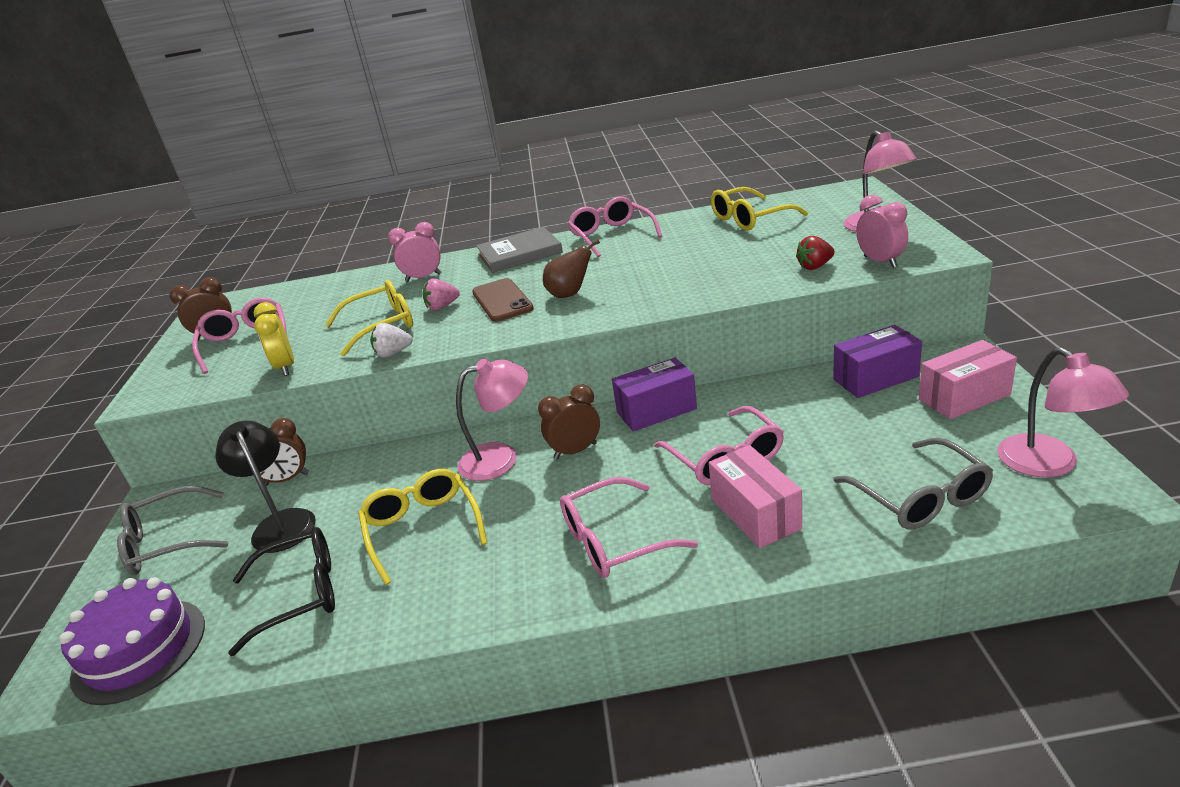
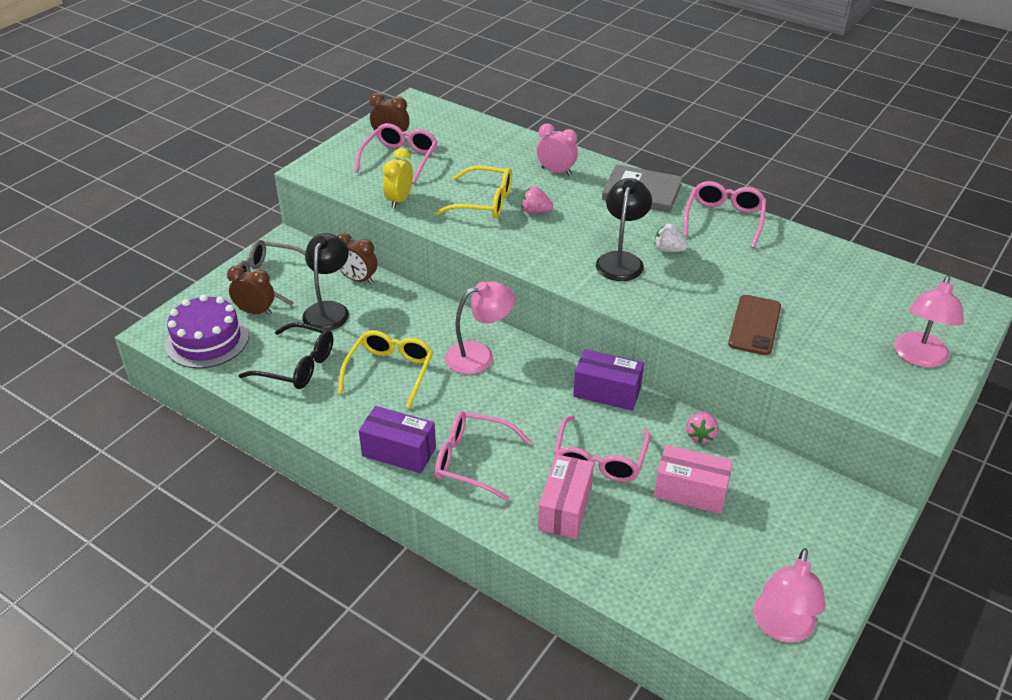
camera: 35 degrees right, 10 degrees up
(393, 353) = (464, 234): white strawberry -> white strawberry (668, 250)
(501, 458) = (479, 355): pink lamp -> pink lamp turned 45 degrees counterclockwise
(502, 300) = (575, 233): brown phone -> brown phone (754, 325)
(570, 294) = (621, 260): brown pear -> black lamp
(575, 451) = (524, 384): brown clock -> brown clock (255, 311)
(750, 219) = (844, 276): yellow glasses -> none
(774, 389) = (700, 435): none -> pink strawberry
(815, 266) = (810, 361): red strawberry -> none
(875, 378) = (779, 481): purple box -> purple box (399, 452)
(880, 262) = (861, 392): pink clock -> none
(920, 497) = (670, 579): grey glasses -> none
(964, 397) = (812, 542): pink box -> pink box (690, 491)

